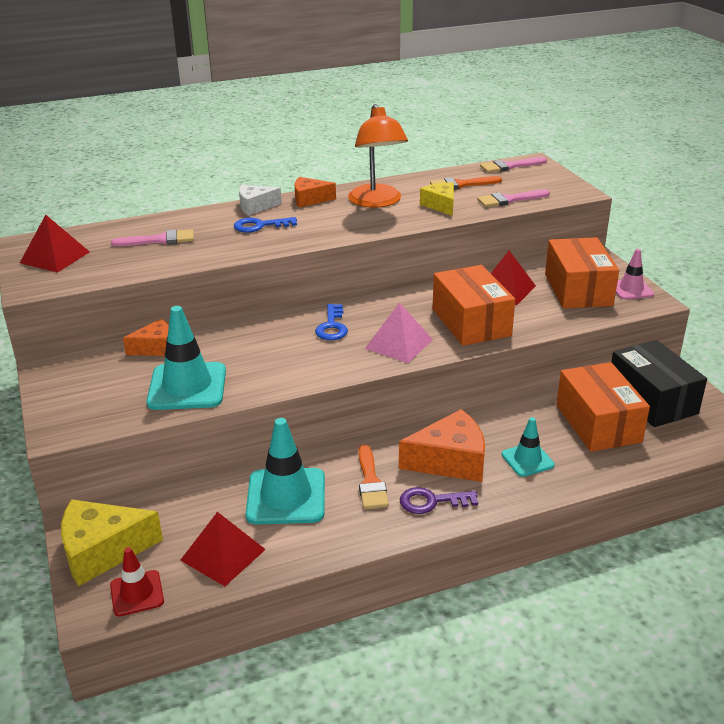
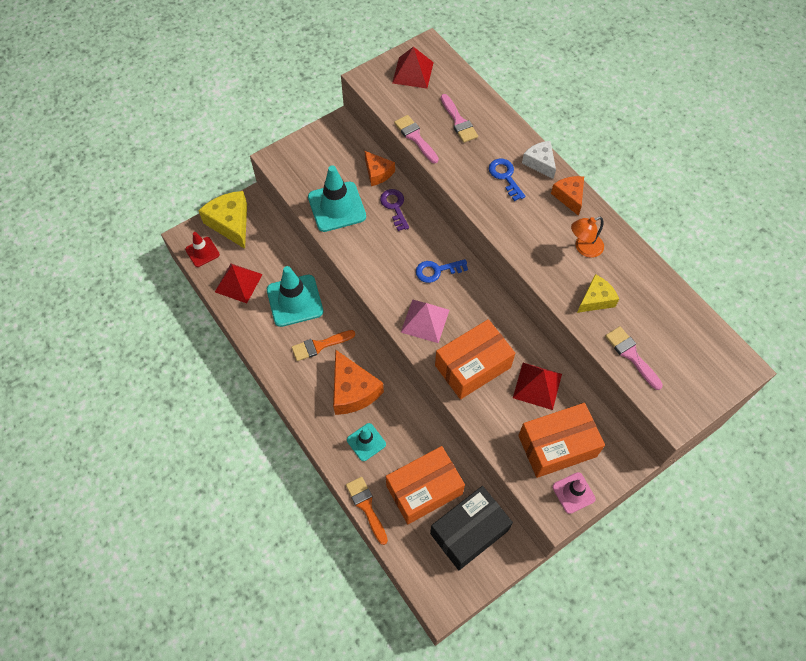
camera: 75 degrees right, 30 degrees up
(377, 202) = (584, 248): orange lamp -> orange lamp, size x0.58
(431, 501) = (307, 386): purple key -> purple key (394, 207)
(461, 184) = (651, 309): orange brush -> orange brush (366, 507)
(509, 166) = (718, 346): pink brush -> pink brush (415, 137)

